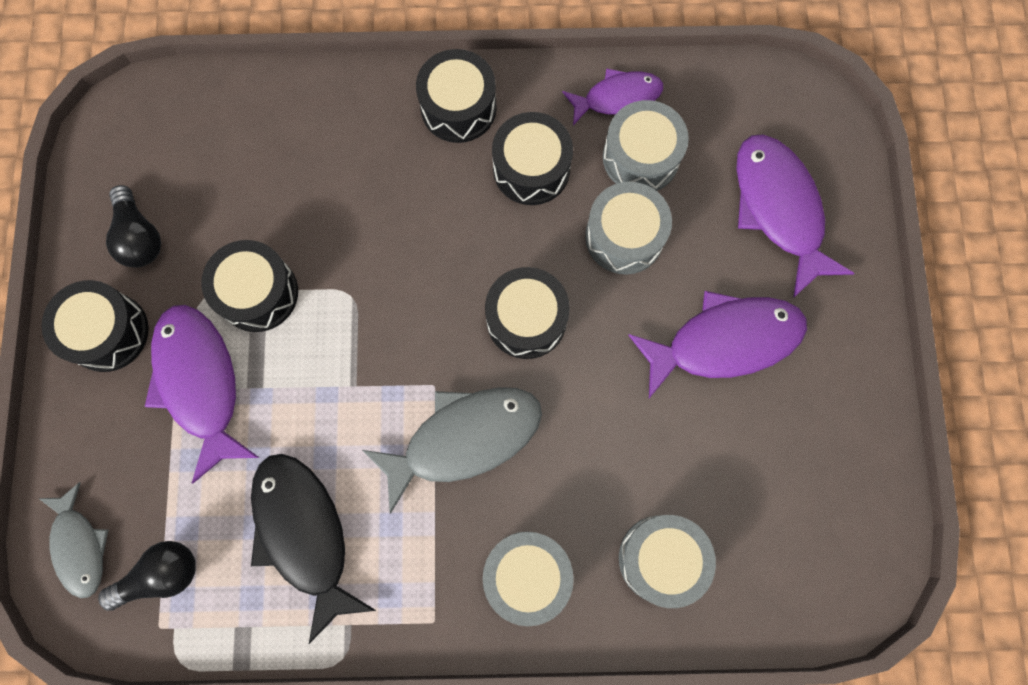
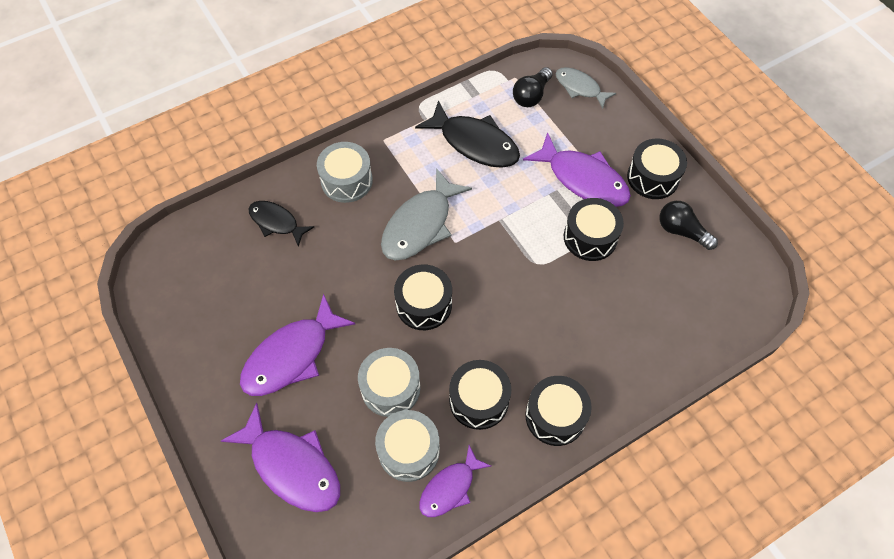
camera: 150 degrees right, 15 degrees down
(661, 559) = (276, 222): grey drum -> black fish

